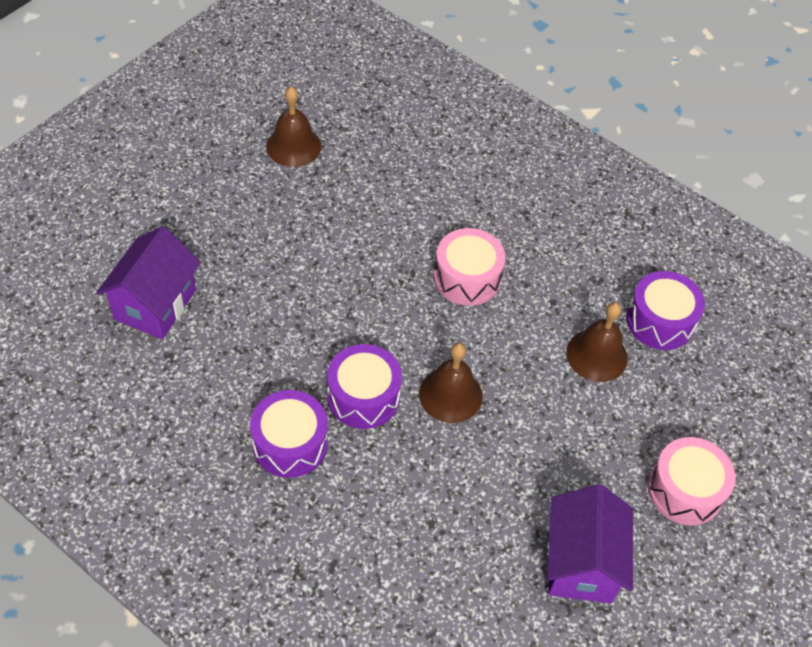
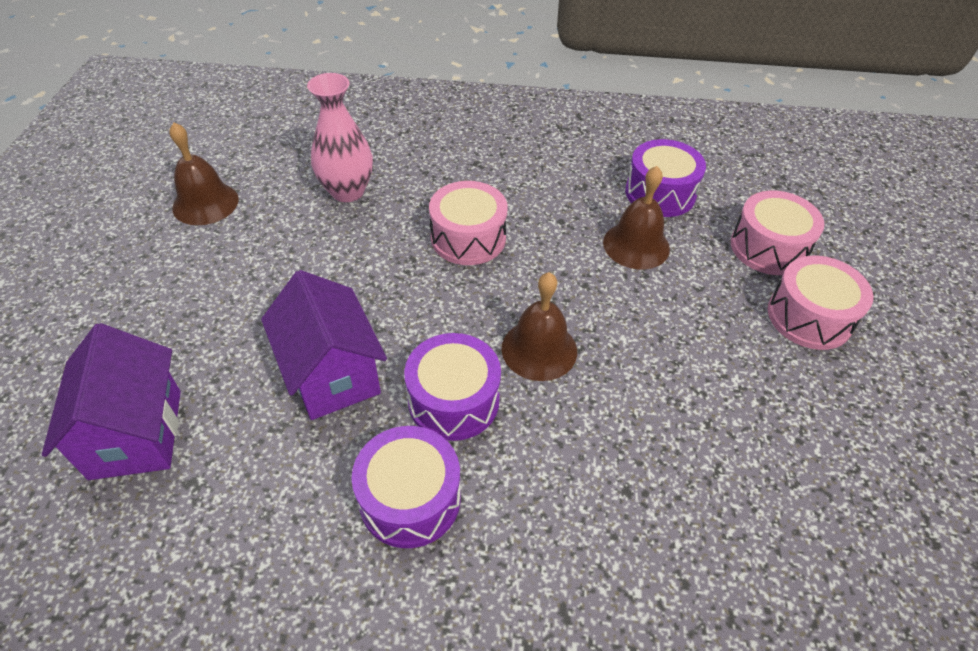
camera: 30 degrees left, 5 degrees down
(404, 188) = (347, 191): none -> pink vase
(581, 563) = (794, 438): purple house -> purple house (332, 374)
(709, 418) = (768, 247): none -> pink drum

